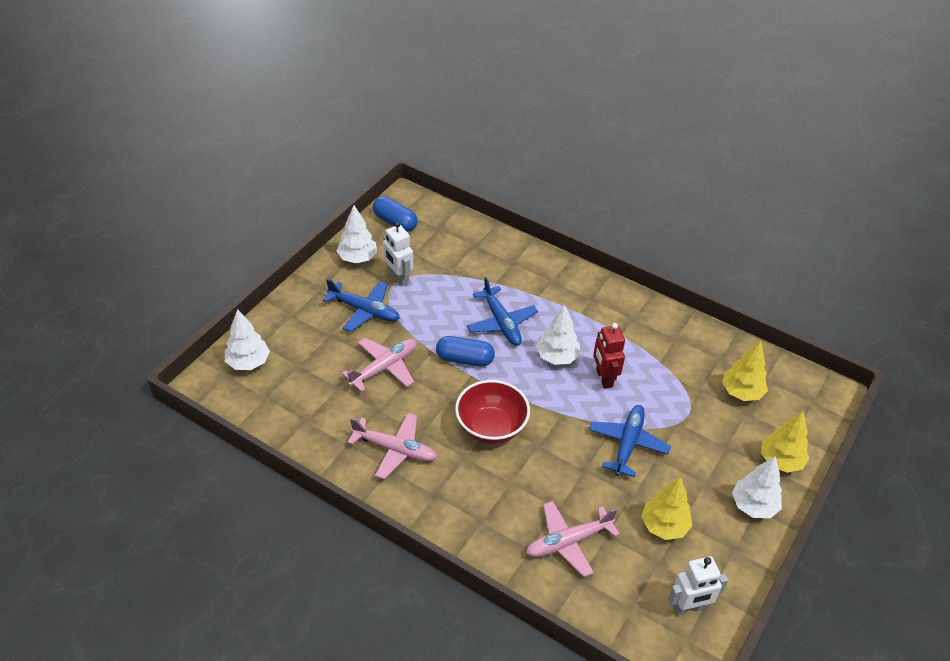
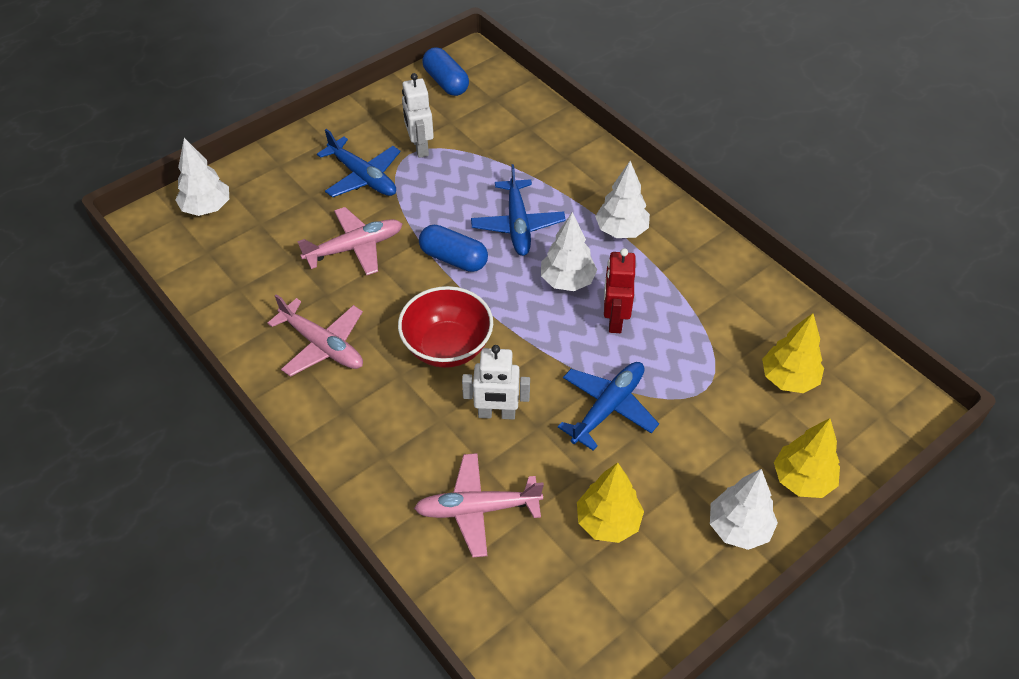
camera: 20 degrees right, 5 degrees up
(357, 258) = (383, 115): white tree -> white tree (621, 230)
(689, 608) = (593, 634): white robot -> white robot (496, 414)

